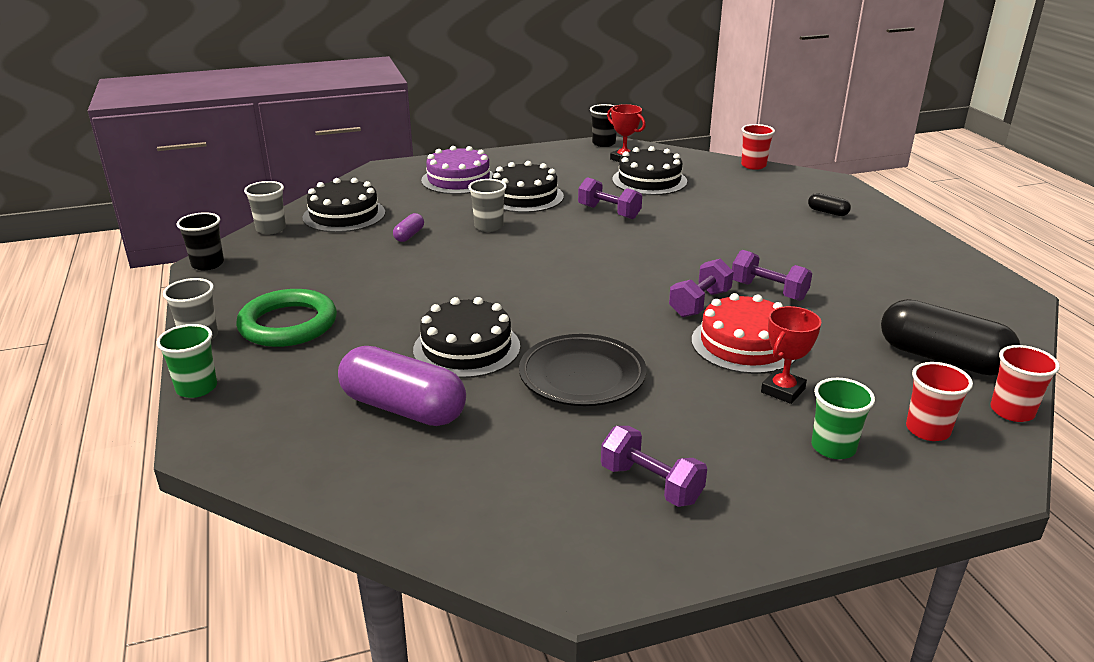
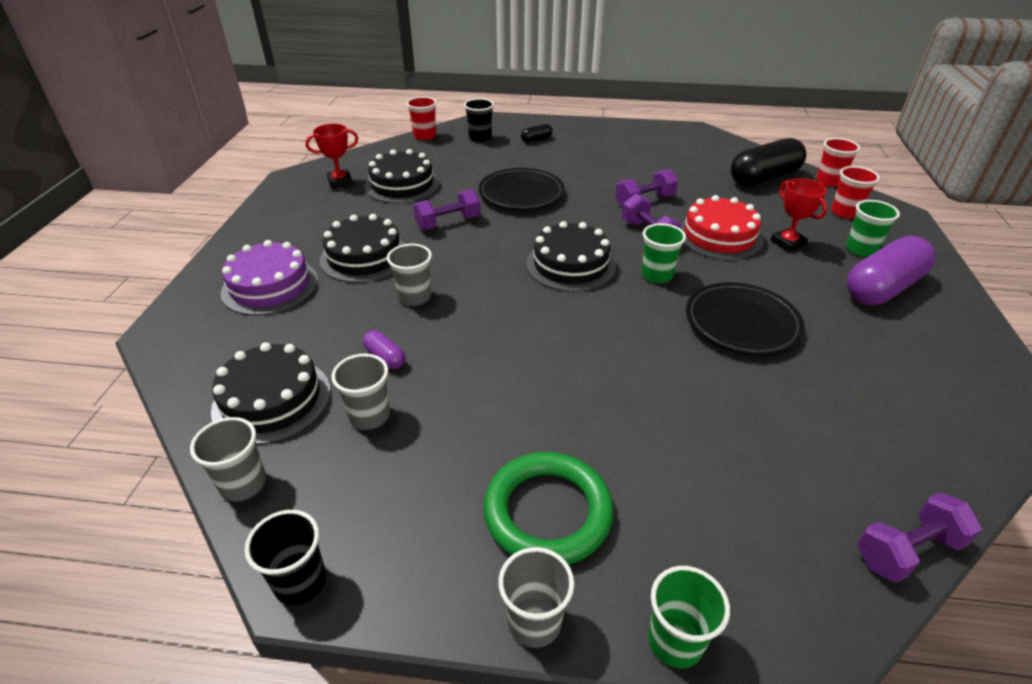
camera: 65 degrees left, 10 degrees up
(347, 246) = (369, 416): none -> grey cup
(403, 408) = (769, 448): purple capsule -> purple capsule (882, 288)
(466, 348) = (667, 377): black cake -> black cake (570, 265)
(603, 143) = (289, 180): black cup -> black cup (480, 138)
(625, 319) = (657, 275): none -> green cup
(651, 484) = (901, 335): purple dumbbell -> purple dumbbell (907, 550)
(700, 229) = (521, 194): none -> black plate

